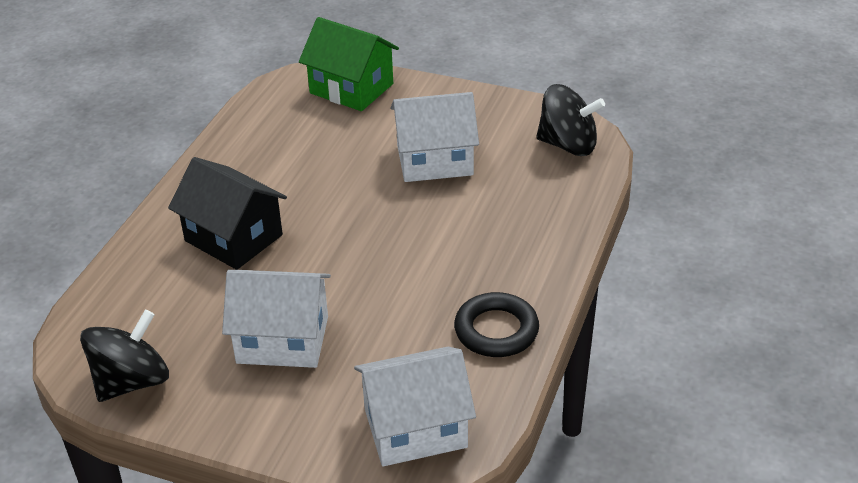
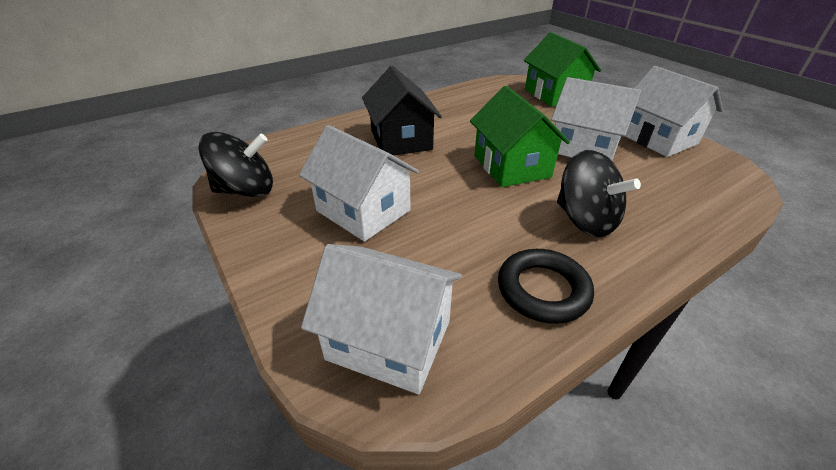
camera: 35 degrees right, 0 degrees up
(381, 218) = (511, 166): none -> green house
(497, 115) = (657, 138): none -> white house
(568, 145) = (714, 176): black spinning top -> black spinning top (585, 220)

